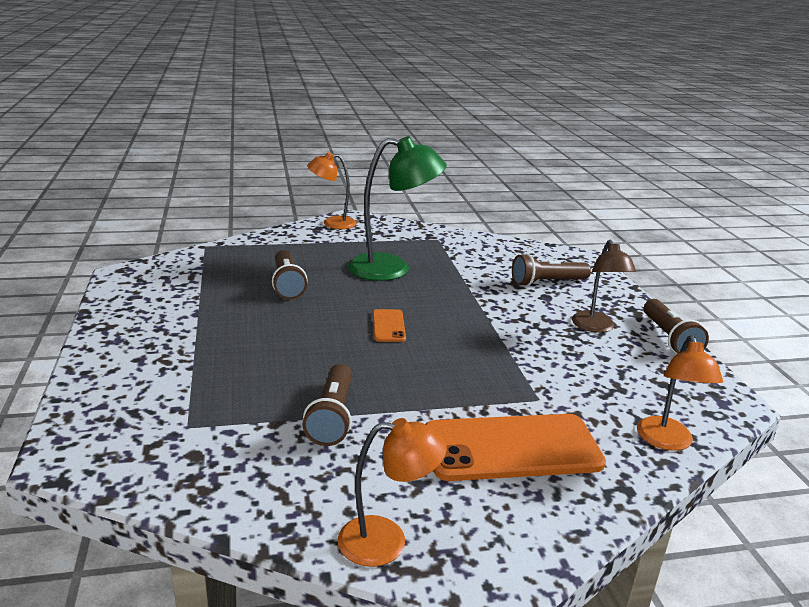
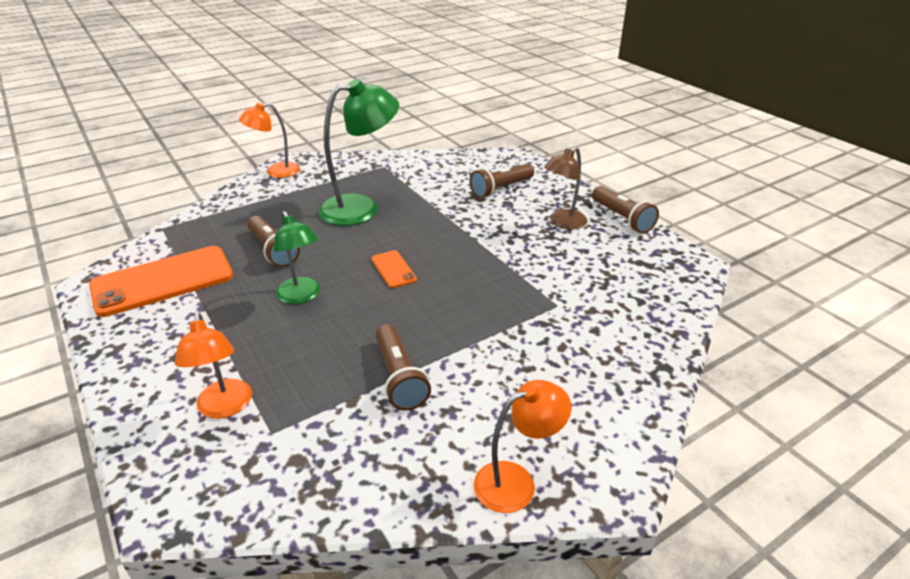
camera: 20 degrees left, 10 degrees up
(287, 327) = (301, 296): none -> green lamp
(511, 448) = (562, 358): orange phone -> orange phone (163, 281)
(596, 327) = (563, 223): brown lamp -> brown lamp turned 75 degrees clockwise
(667, 442) = (670, 314): orange lamp -> orange lamp (225, 407)

